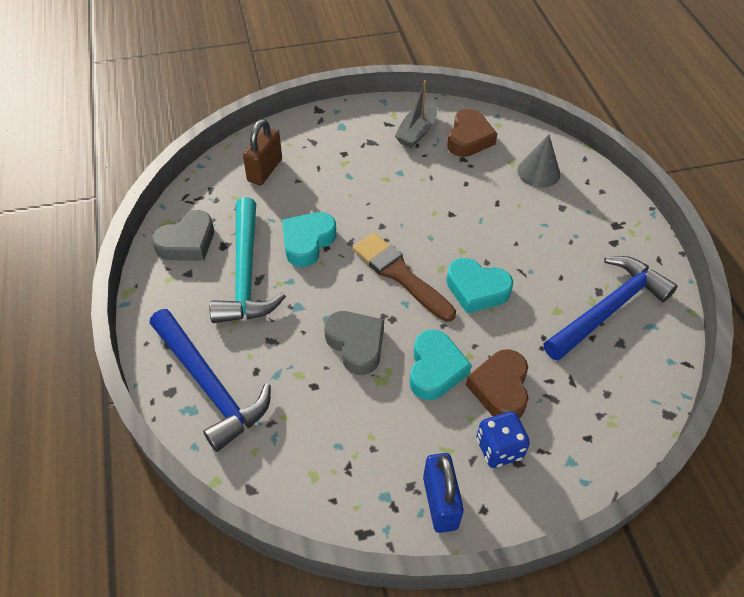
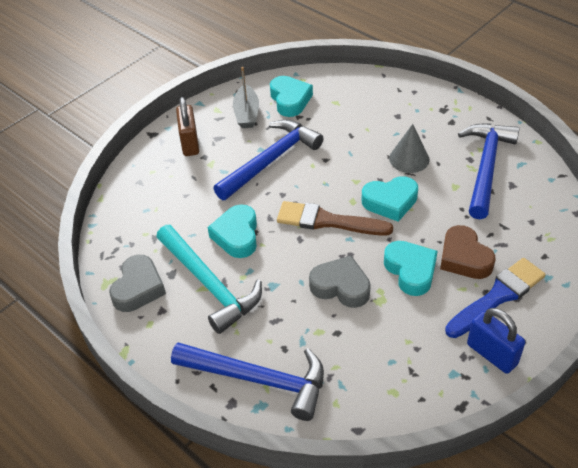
camera: 30 degrees left, 5 degrees down
(265, 170) = (151, 201): brown padlock -> brown padlock (190, 143)
(400, 188) = (271, 160): none -> blue hammer
(469, 139) = (290, 100): brown heart -> turquoise heart
(499, 448) = (497, 296): blue dice -> blue brush
(538, 172) = (360, 99): grey cone -> grey cone (409, 159)

